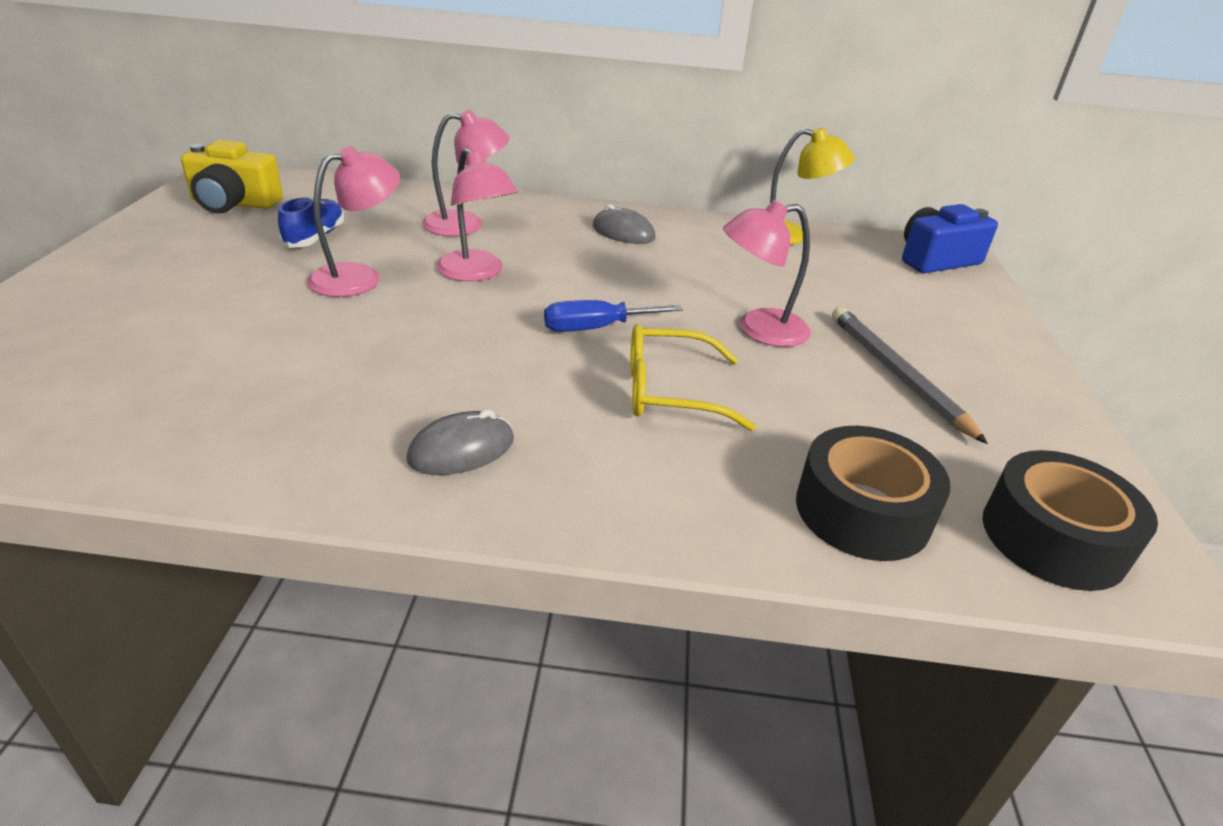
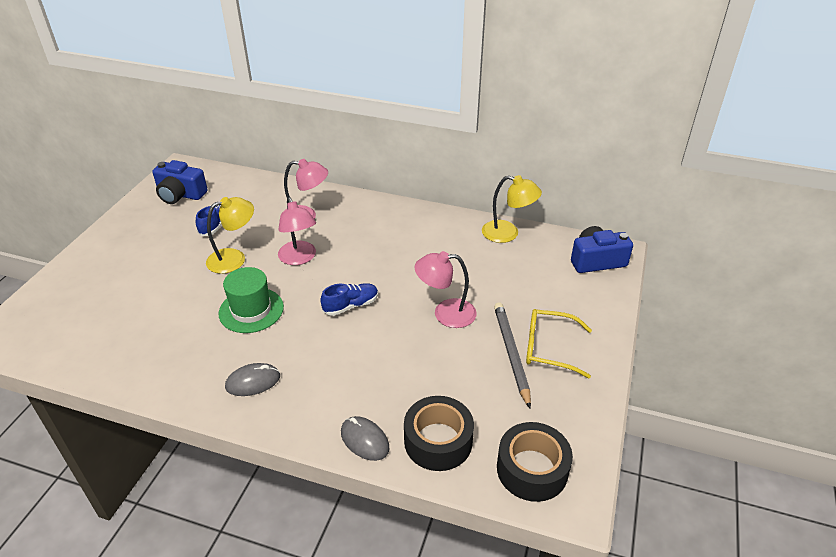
camera: 15 degrees right, 5 degrees up
(234, 203) = (180, 194): yellow camera -> blue camera
(359, 277) = (234, 258): pink lamp -> yellow lamp
(416, 343) = (251, 310): none -> green hat
(595, 328) = (351, 306): blue screwdriver -> blue shoe
(623, 232) = (399, 227): grey mouse -> grey mouse (364, 440)
(669, 392) = (372, 355): yellow glasses -> yellow glasses (548, 348)

